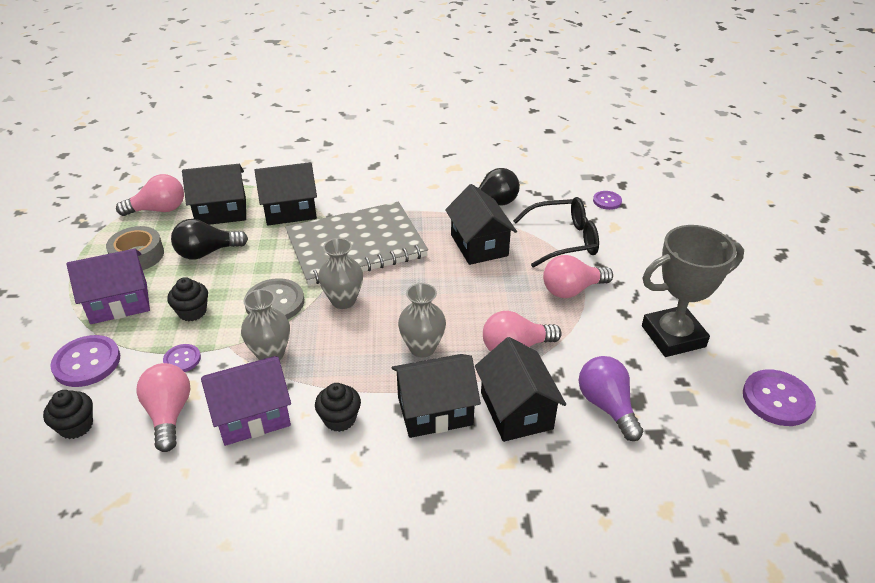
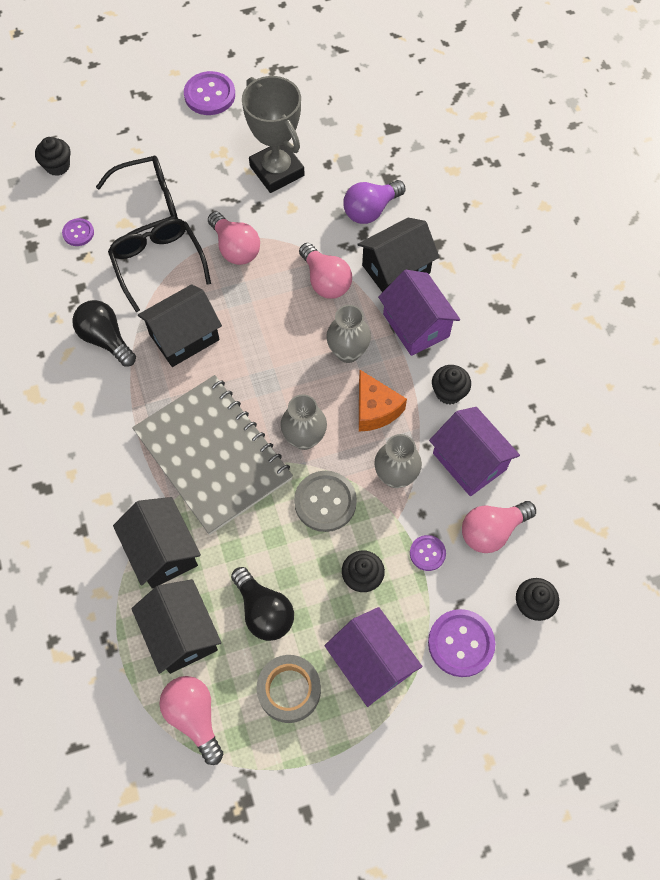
camera: 105 degrees left, 25 degrees up
(349, 355) = (375, 409): none -> orange cheese
(435, 411) = (416, 325): black house -> purple house
(634, 243) = (149, 205): none -> black glasses
(685, 197) = (57, 166): none -> black cupcake
(777, 399) = (328, 107): purple button -> purple button (209, 95)

